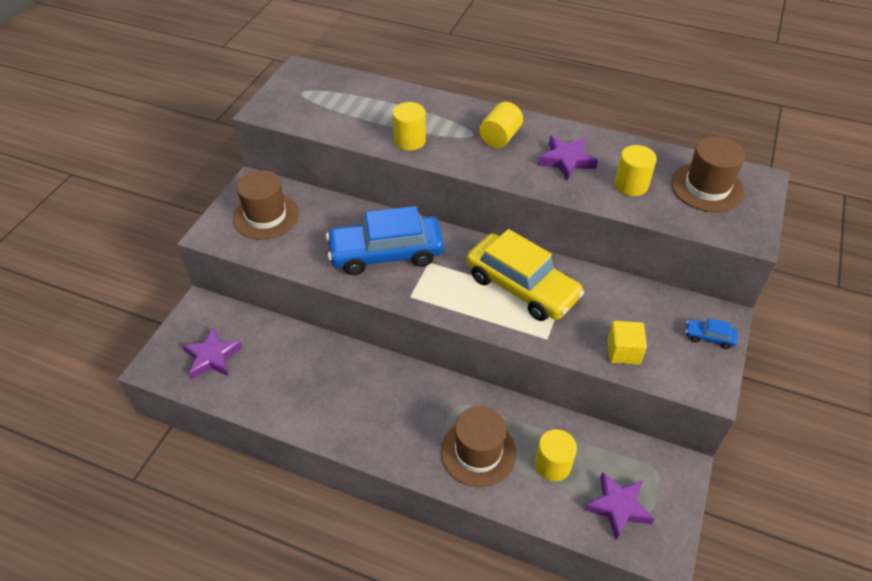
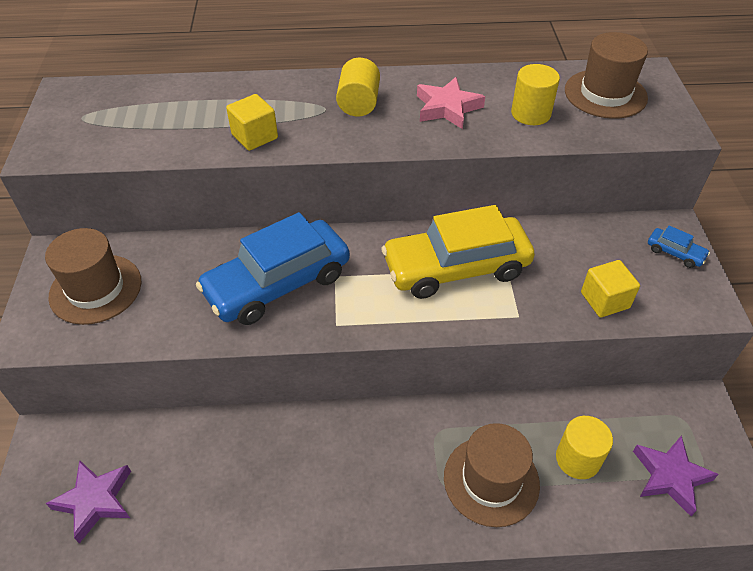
camera: 25 degrees left, 0 degrees up
(409, 140) = (254, 136): yellow cylinder -> yellow cube
(522, 287) = (456, 267): yellow car -> yellow car turned 150 degrees clockwise
(566, 160) = (447, 108): purple star -> pink star
(709, 337) = (675, 253): blue car -> blue car turned 135 degrees counterclockwise

